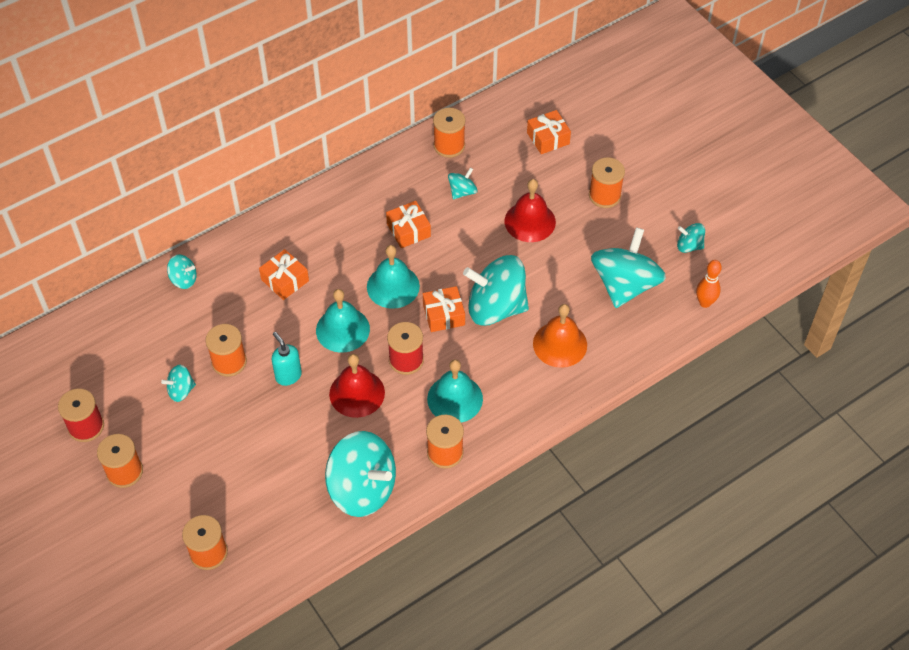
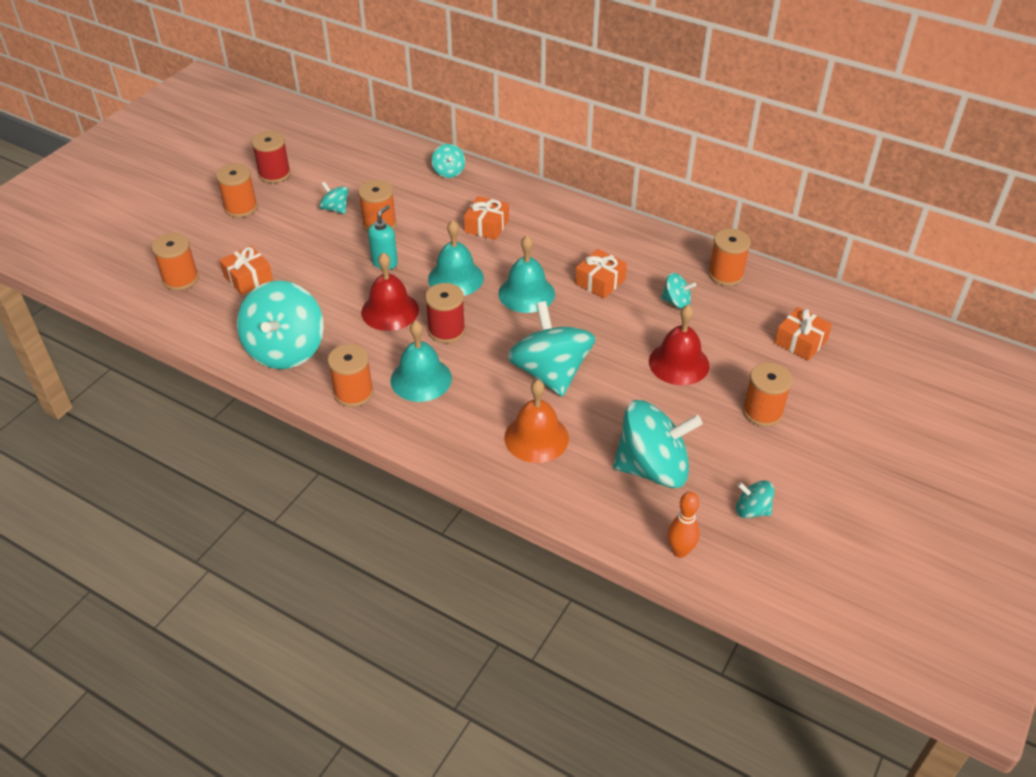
camera: 65 degrees right, 10 degrees down
(443, 315) = (516, 338): orange gift -> orange gift (248, 278)
(689, 246) = (752, 510): turquoise spinning top -> turquoise spinning top turned 60 degrees counterclockwise

